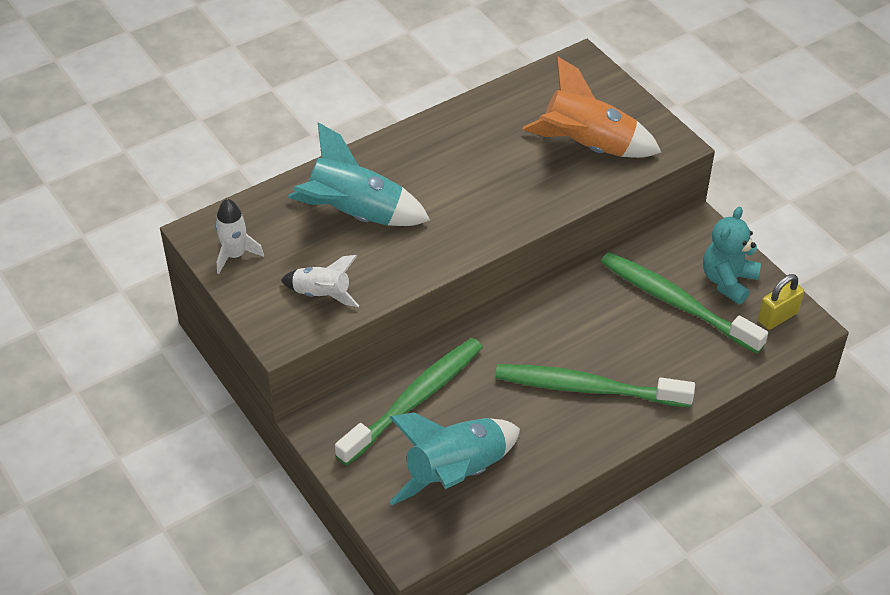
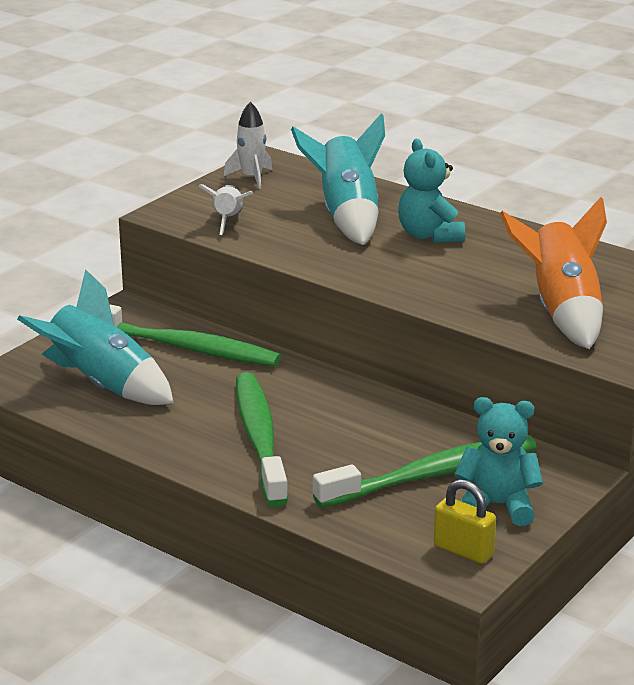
camera: 70 degrees right, 20 degrees down
(421, 176) = (429, 235): none -> turquoise teddy bear
(676, 303) = (432, 475): green toothbrush -> green toothbrush turned 45 degrees clockwise

